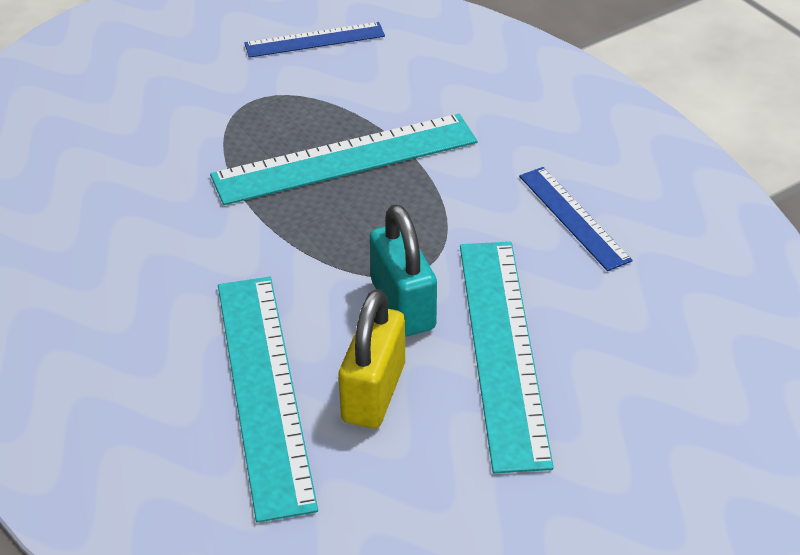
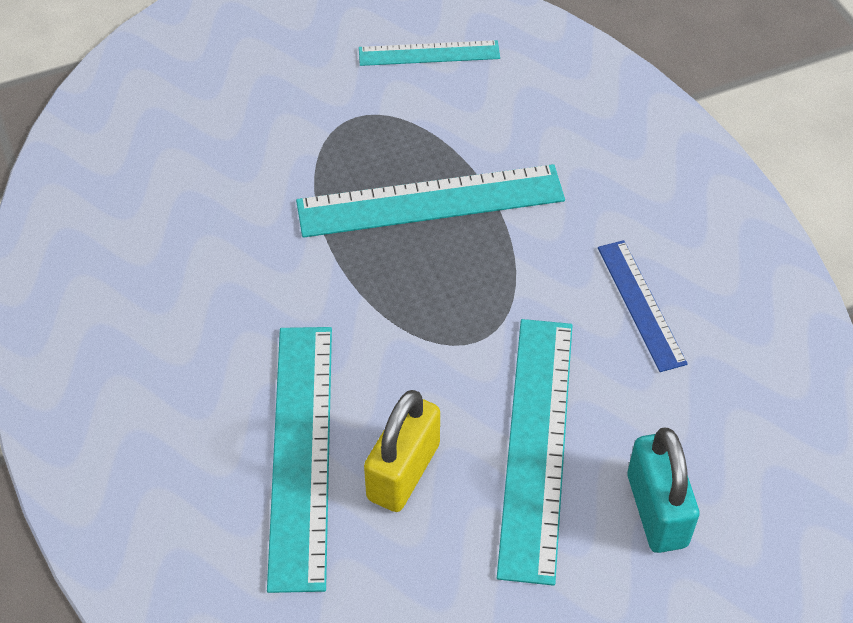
camera: 10 degrees right, 10 degrees up
(315, 40) = (429, 53): blue ruler -> turquoise ruler
(403, 305) = (451, 379): turquoise padlock -> turquoise padlock (657, 510)

